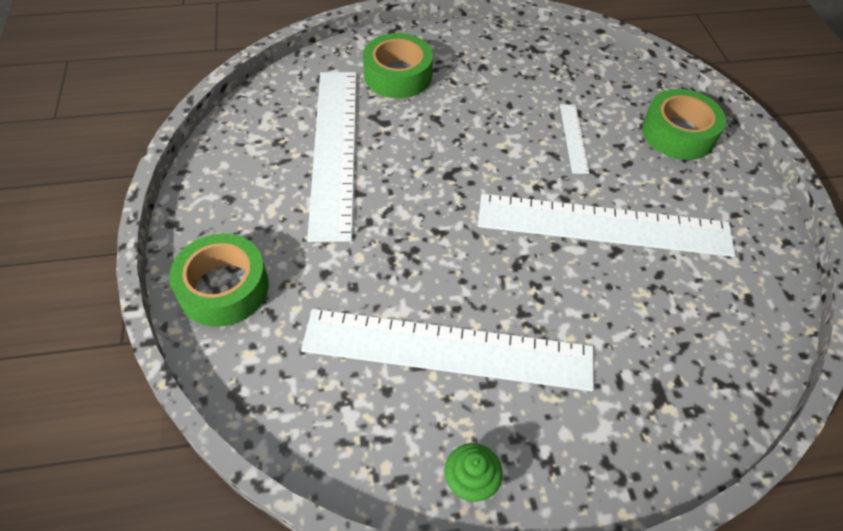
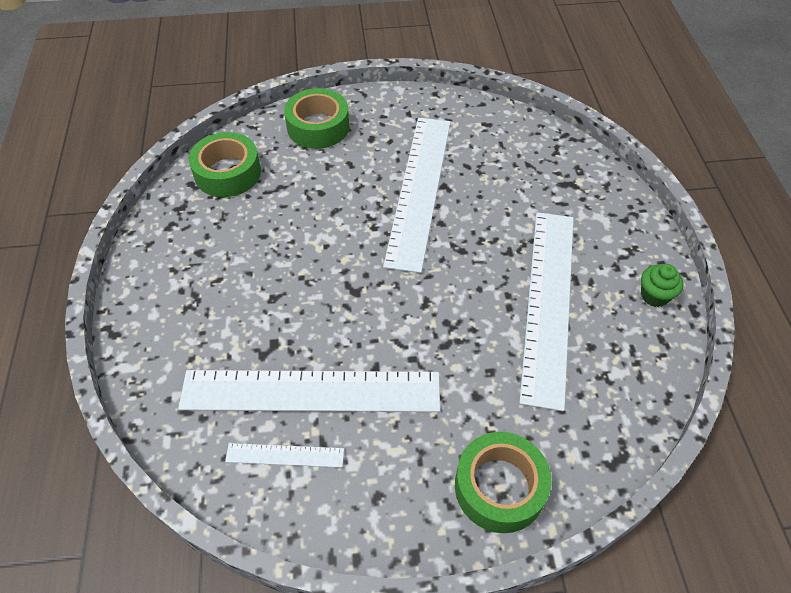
camera: 85 degrees left, 0 degrees up
(398, 75) = (198, 329): green tape -> green tape (227, 173)
(573, 138) = (315, 194): white ruler -> white ruler (285, 455)

